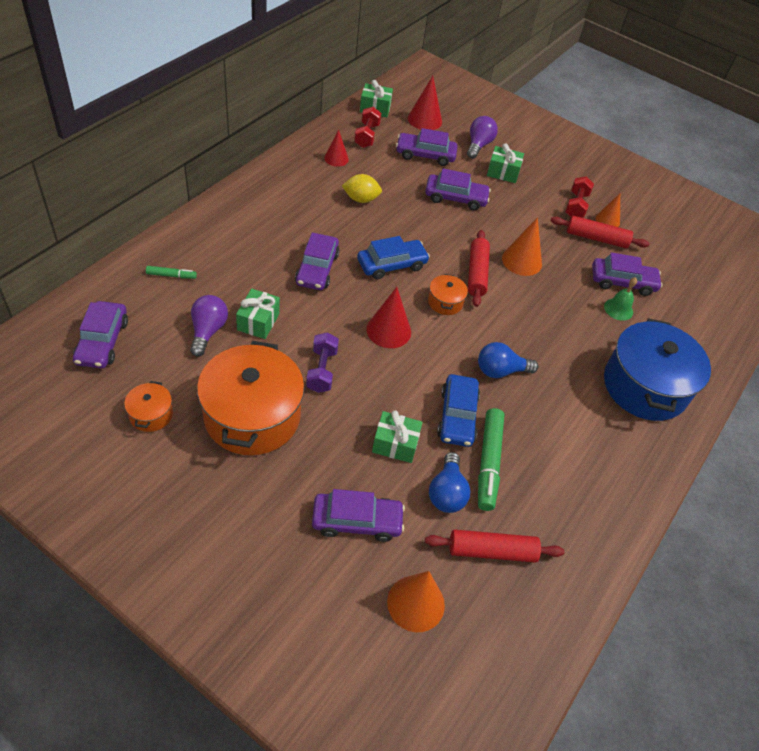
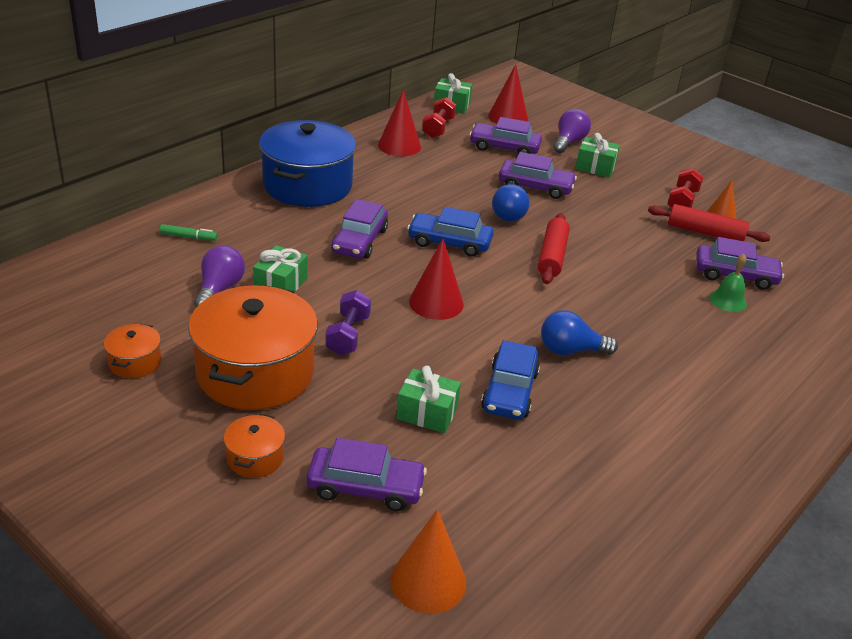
camera: 10 degrees right, 15 degrees down
(102, 341) = (95, 291): purple car -> none
(336, 158) = (399, 146): red cone -> red cone, size x1.53
(361, 199) = (422, 182): yellow lemon -> none
(392, 265) = (449, 242): blue car -> blue car turned 150 degrees counterclockwise
(445, 302) = (509, 280): orange pot -> orange pot (255, 458)
(446, 492) = (485, 467): blue light bulb -> blue light bulb (510, 214)
(488, 463) = (543, 441): green marker -> none
(492, 551) = (537, 533): red rolling pin -> none
(522, 261) = (609, 248): orange cone -> none
(644, 386) = (757, 378): blue pot -> blue pot (307, 185)

